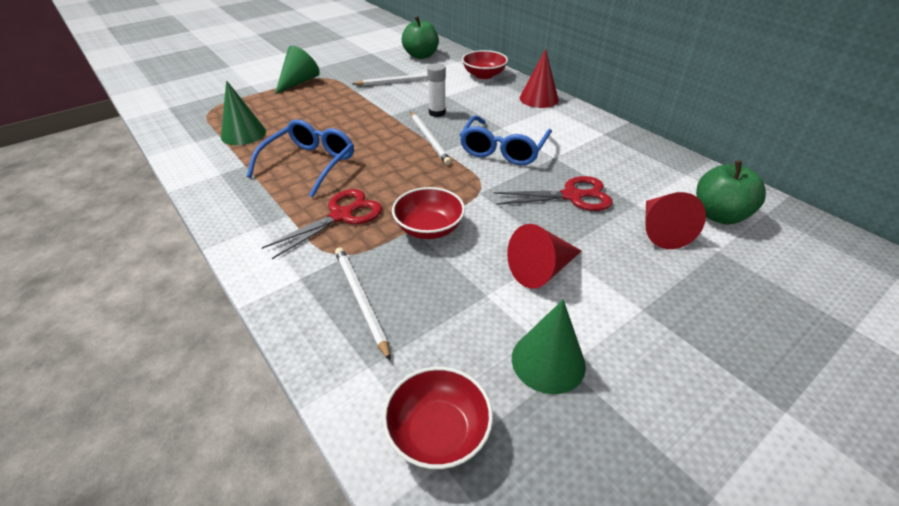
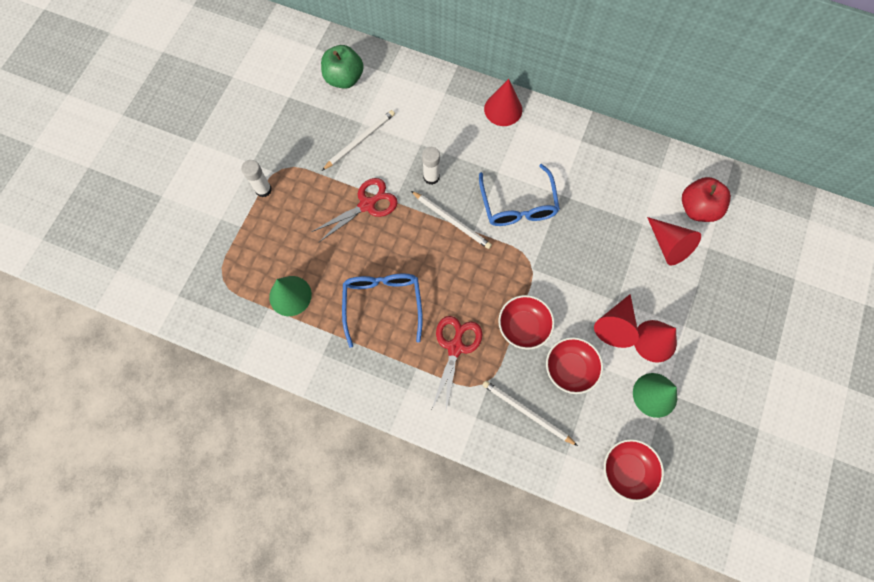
camera: 30 degrees left, 30 degrees up
(299, 82) = (263, 189): green cone -> white glue stick
(484, 75) = (430, 89): red bowl -> red bowl (570, 368)
(572, 196) = (597, 238): red scissors -> red scissors (367, 204)
(586, 305) = (654, 341): none -> red cone
(719, 215) = (697, 208): green apple -> red apple

